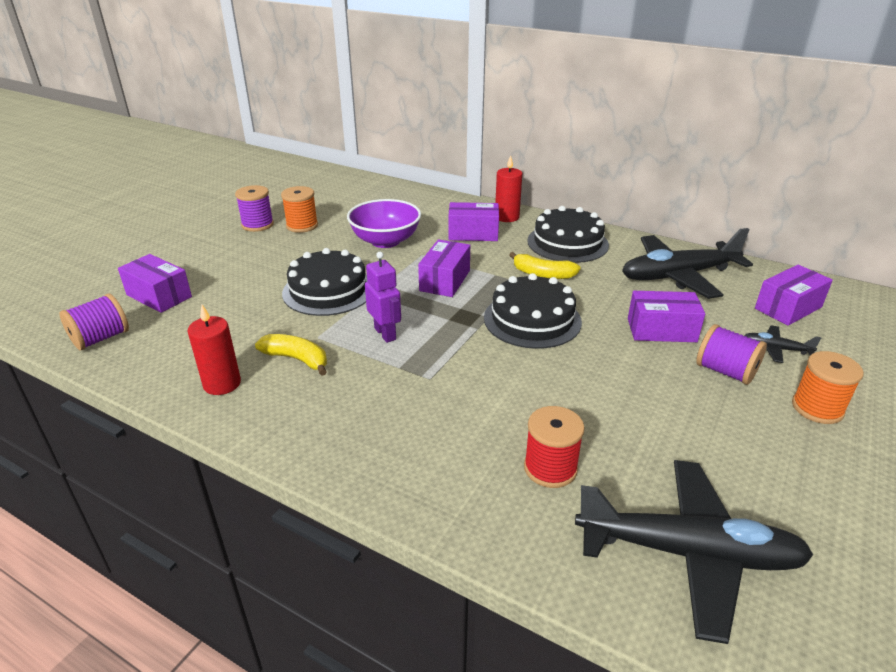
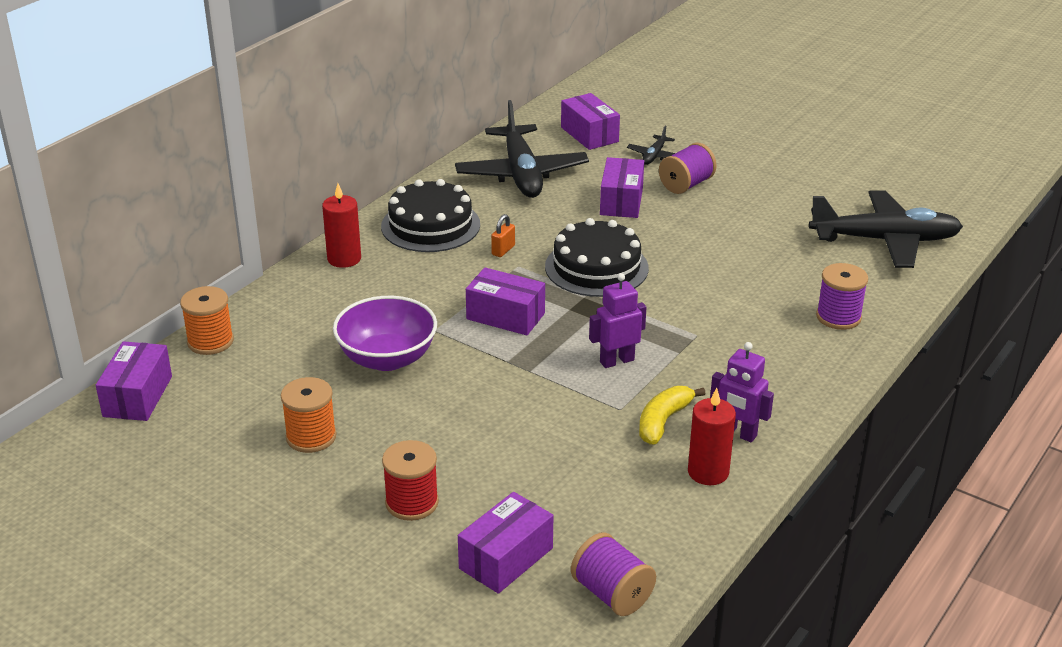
camera: 85 degrees left, 0 degrees up
(257, 225) = (291, 484): purple spool -> purple spool (838, 317)
(272, 402) = (738, 433): none -> purple robot
(328, 290) = (515, 404): black cake -> none
(473, 233) = (385, 288): purple box -> purple box (138, 396)
(543, 274) = (503, 250): yellow banana -> orange padlock
(550, 468) = (813, 283): red spool -> red spool (412, 503)
(689, 553) = (885, 240): black plane -> black plane turned 75 degrees clockwise
(817, 408) = (733, 159): orange spool -> orange spool (210, 341)

